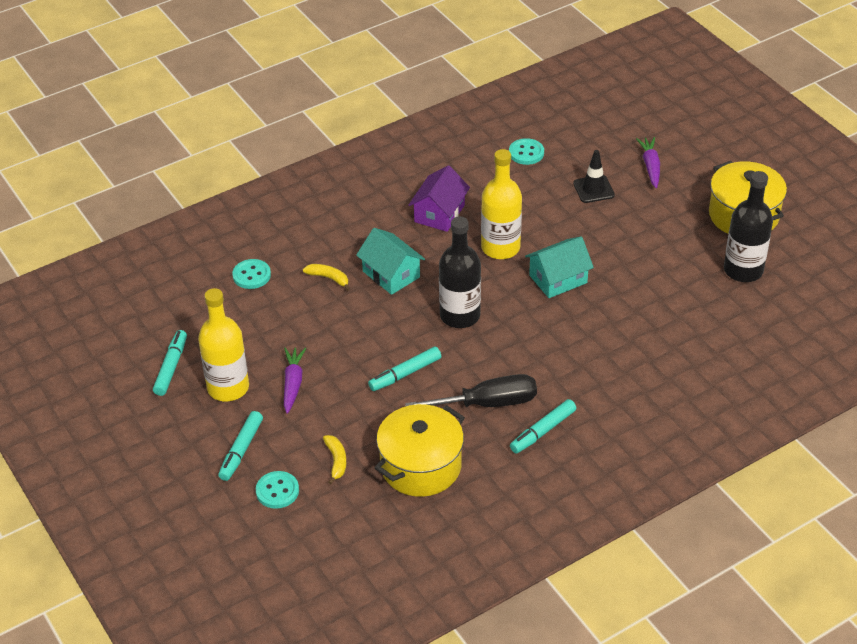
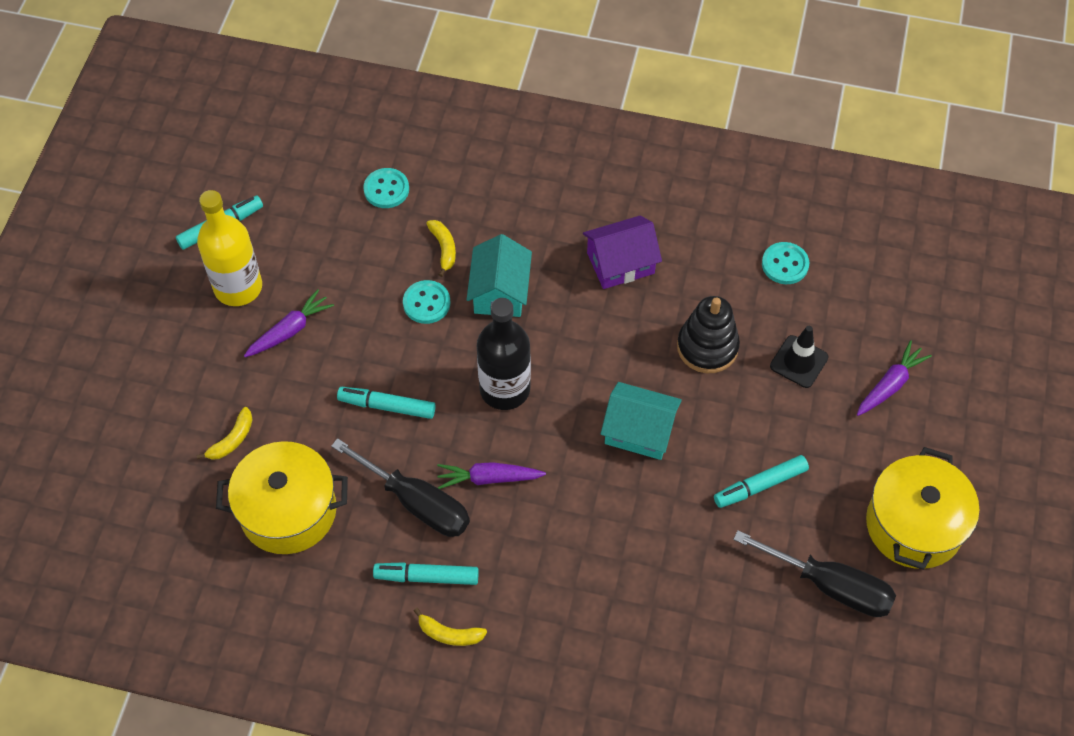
camera: 45 degrees right, 15 degrees up
(241, 450) = (177, 358): turquoise marker -> turquoise marker (760, 485)
(277, 491) = (157, 424): turquoise button -> turquoise button (426, 303)
(500, 248) = (629, 349): yellow bottle -> none
(510, 361) = (489, 478): none -> purple carrot
(539, 217) = (707, 347): none -> black stacking toy
(592, 445) = (449, 634): none -> yellow banana
(743, 270) = (830, 586): black bottle -> black screwdriver

